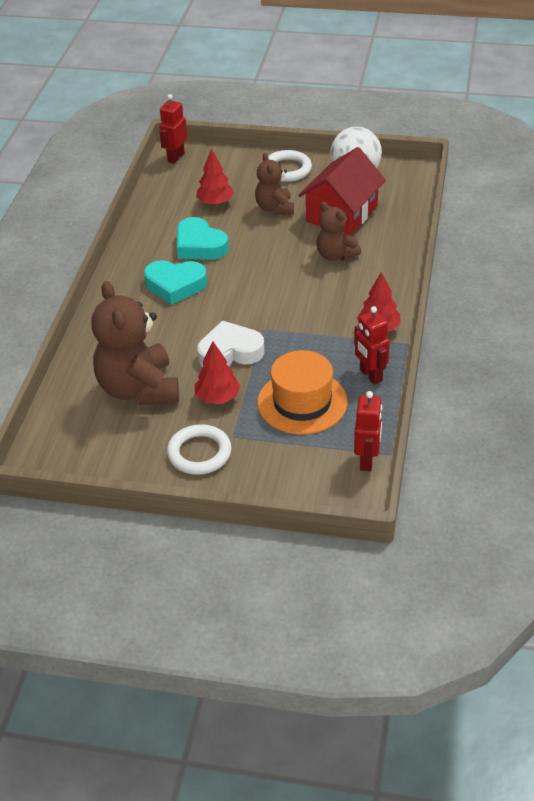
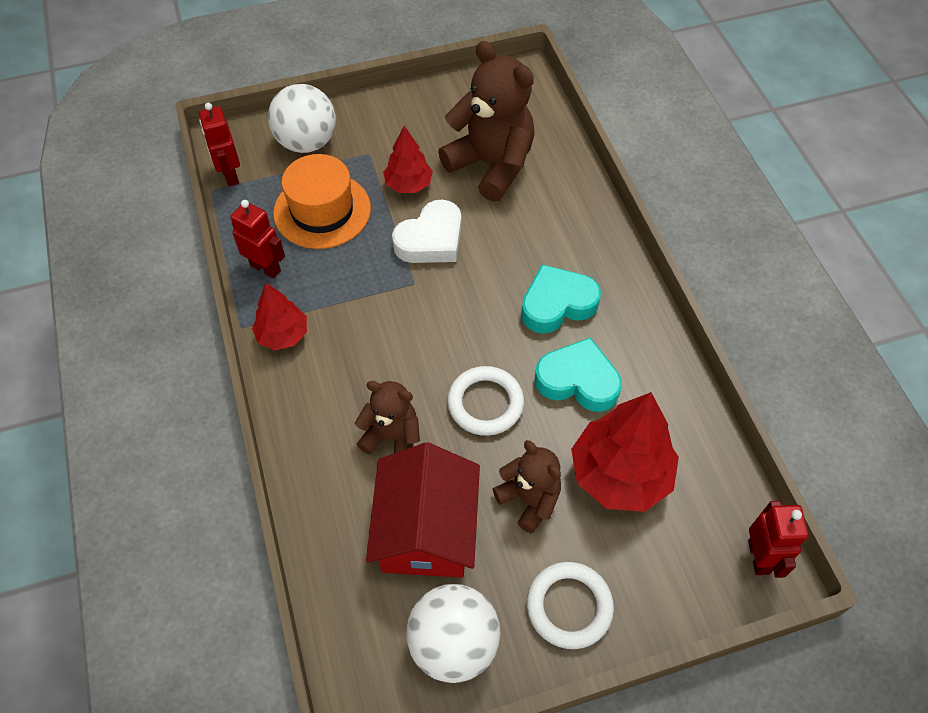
camera: 150 degrees right, 15 degrees up
(199, 453) = (388, 128): white ring -> white ring (485, 403)
(215, 202) = (620, 474): red tree -> red tree, size x1.74
(281, 466) = (307, 142): none -> white ball

